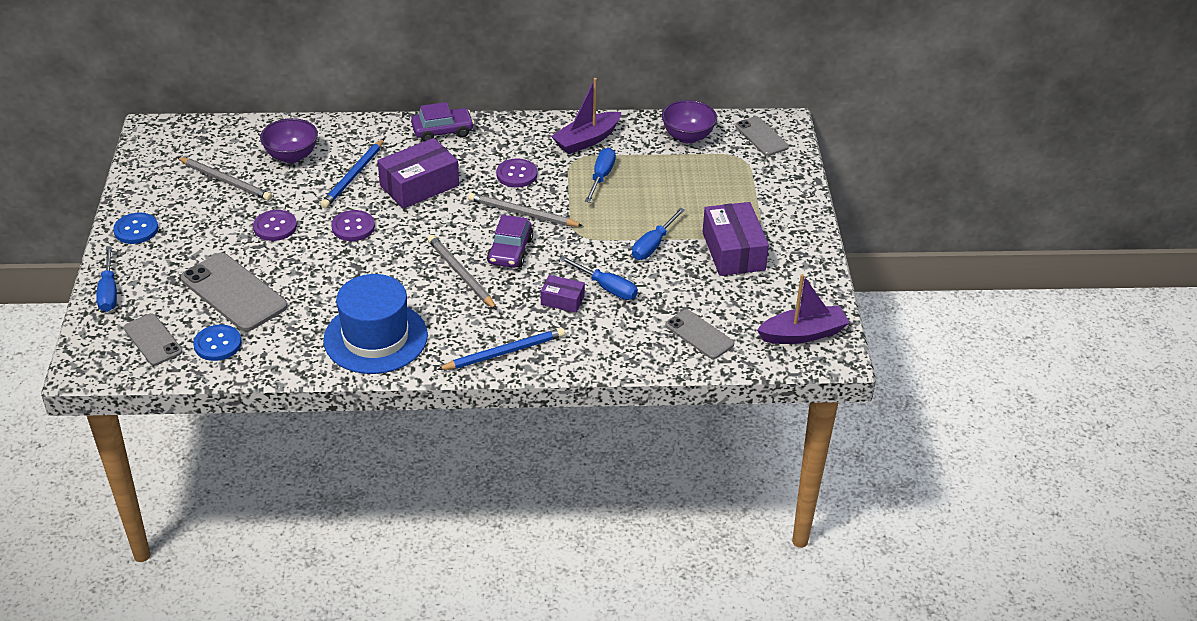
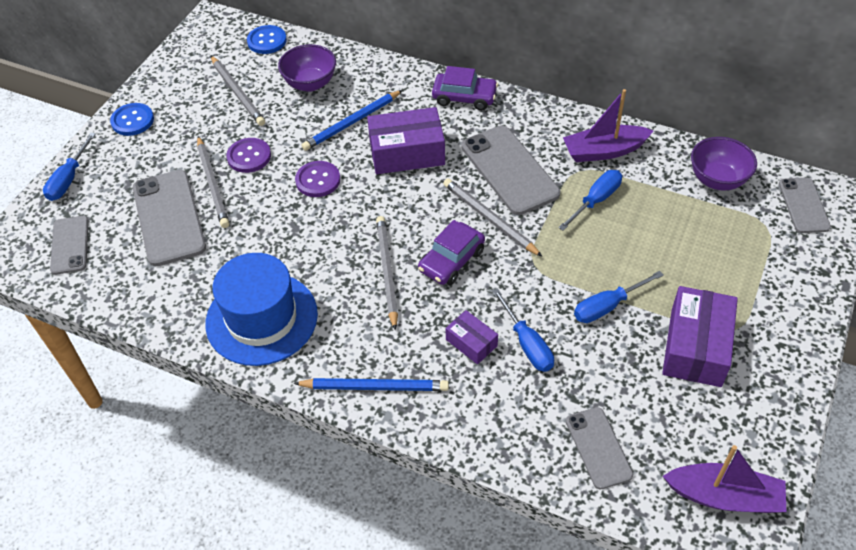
camera: 30 degrees right, 10 degrees up
(217, 344) = (119, 271): blue button -> blue button (267, 41)
(256, 256) = (213, 184): none -> grey pencil
(516, 174) = (509, 170): purple button -> grey phone

